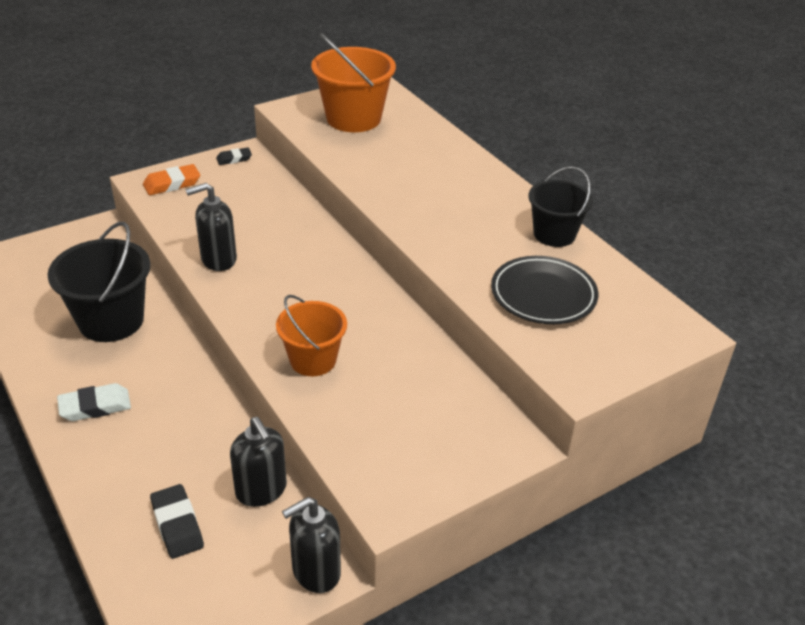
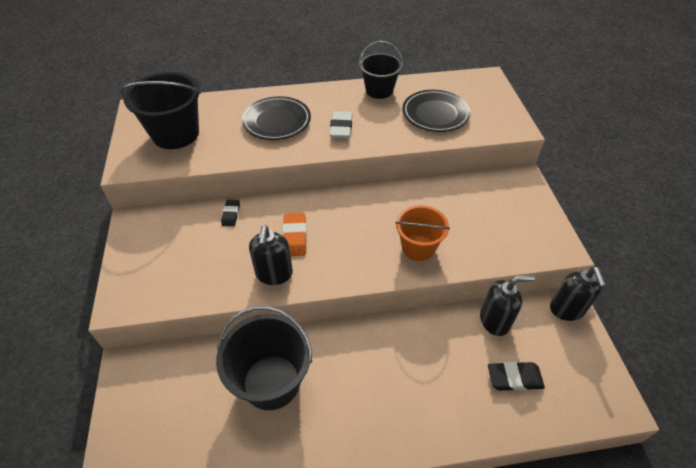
camera: 65 degrees left, 10 degrees up
(95, 406) = (375, 413): white eraser -> white eraser (341, 128)
(172, 184) = (141, 282): orange eraser -> orange eraser (295, 237)
(234, 159) = (136, 230): black eraser -> black eraser (231, 214)
(353, 118) = (175, 134): orange bucket -> black bucket
(423, 173) = (277, 121): none -> black plate

